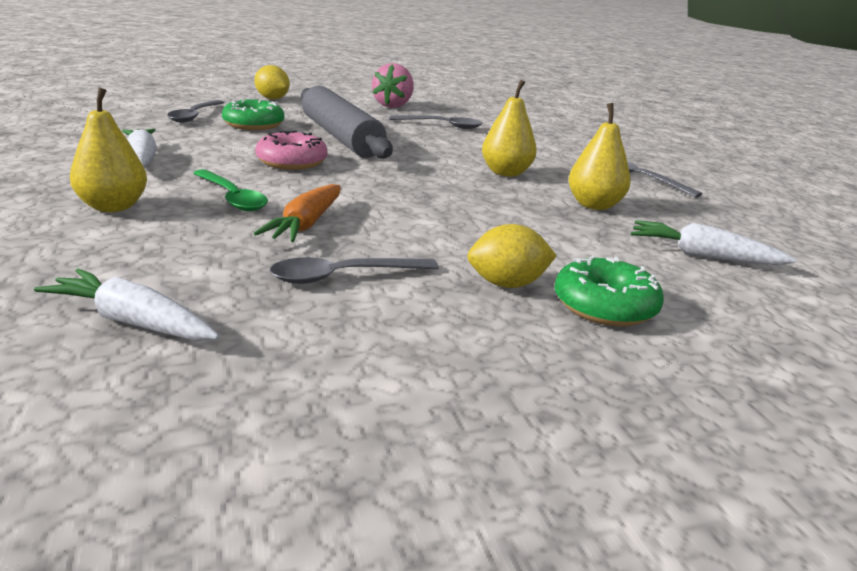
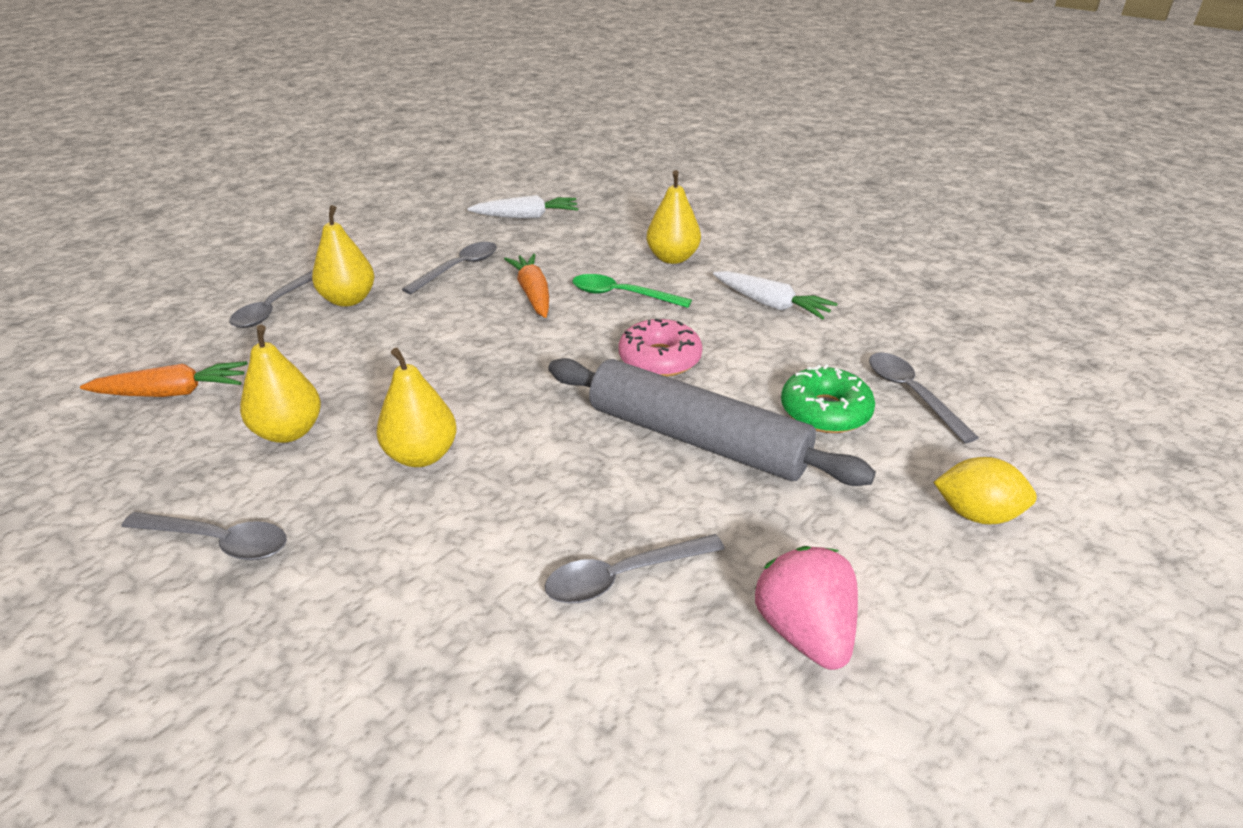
camera: 150 degrees right, 10 degrees up
(507, 284) = (348, 300): yellow lemon -> yellow pear
(605, 306) = (273, 307): green donut -> grey spoon
(703, 256) = (172, 393): white carrot -> orange carrot

